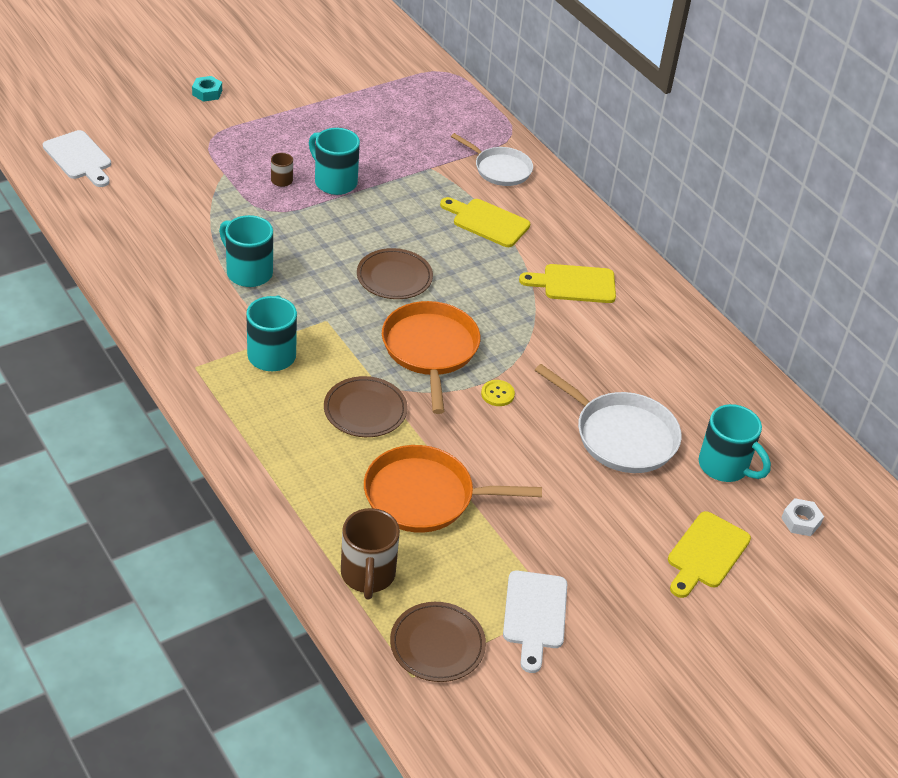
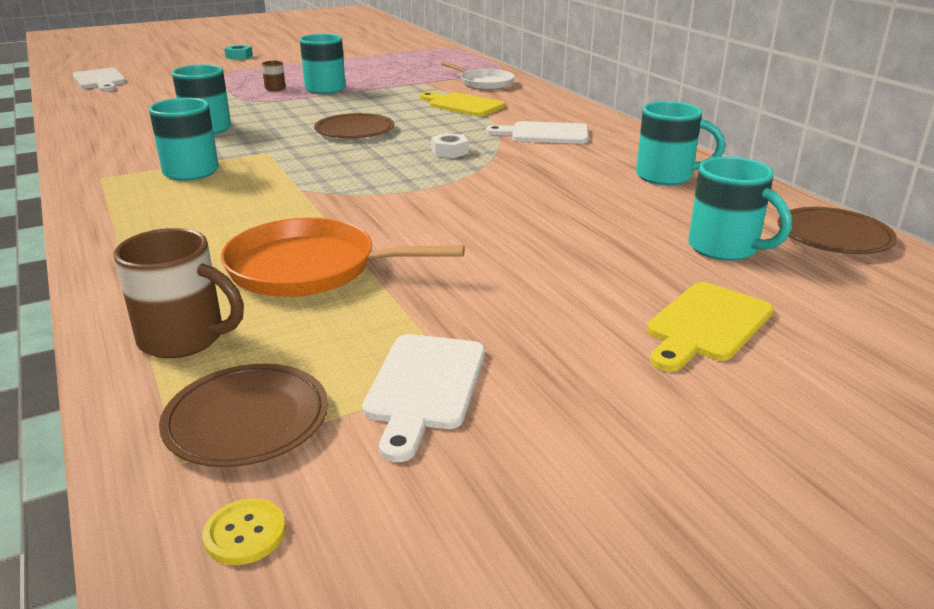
camera: 10 degrees right, 15 degrees down
(365, 410) = (273, 205): brown plate -> brown plate (833, 236)
(368, 575) = (184, 339): brown mug -> brown mug turned 75 degrees counterclockwise
(430, 350) = (371, 168): orange pan -> none
(497, 394) = (438, 195): yellow button -> yellow button (245, 533)
(574, 284) = (544, 134): yellow cutting board -> white cutting board
(621, 436) = (586, 224): white pan -> none
(684, 362) = (666, 176): none -> turquoise mug
(800, 521) = (845, 296): white nut -> white nut (449, 151)

